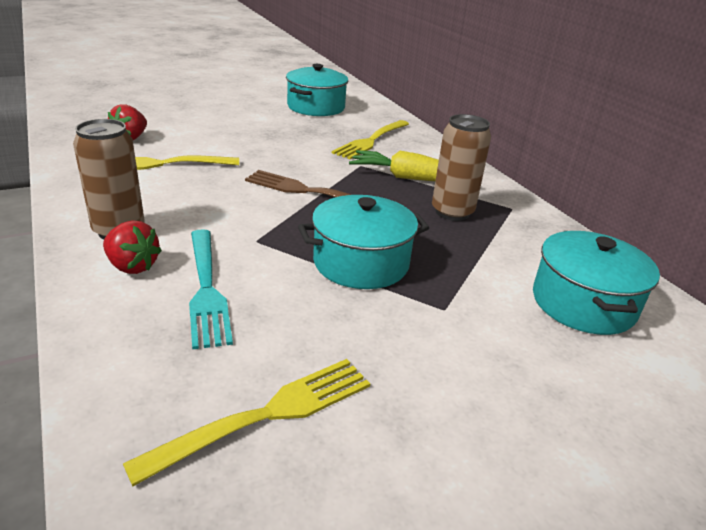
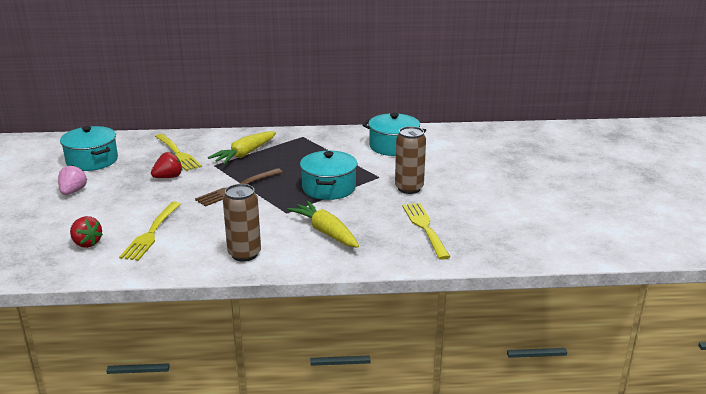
camera: 65 degrees left, 5 degrees down
(132, 266) = (290, 251): red strawberry -> red strawberry (168, 177)
(206, 288) = (326, 232): turquoise fork -> yellow carrot
(241, 112) = (73, 191): none -> pink strawberry
(452, 212) = (295, 153): brown can -> brown can (409, 188)

